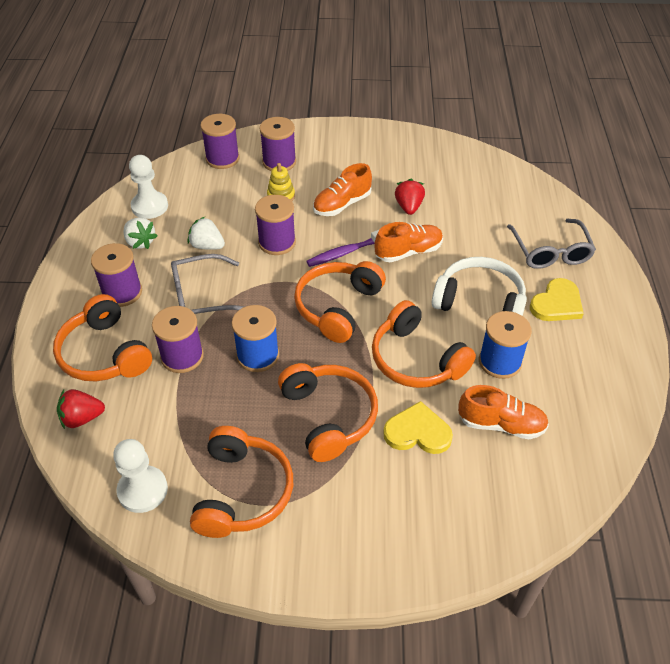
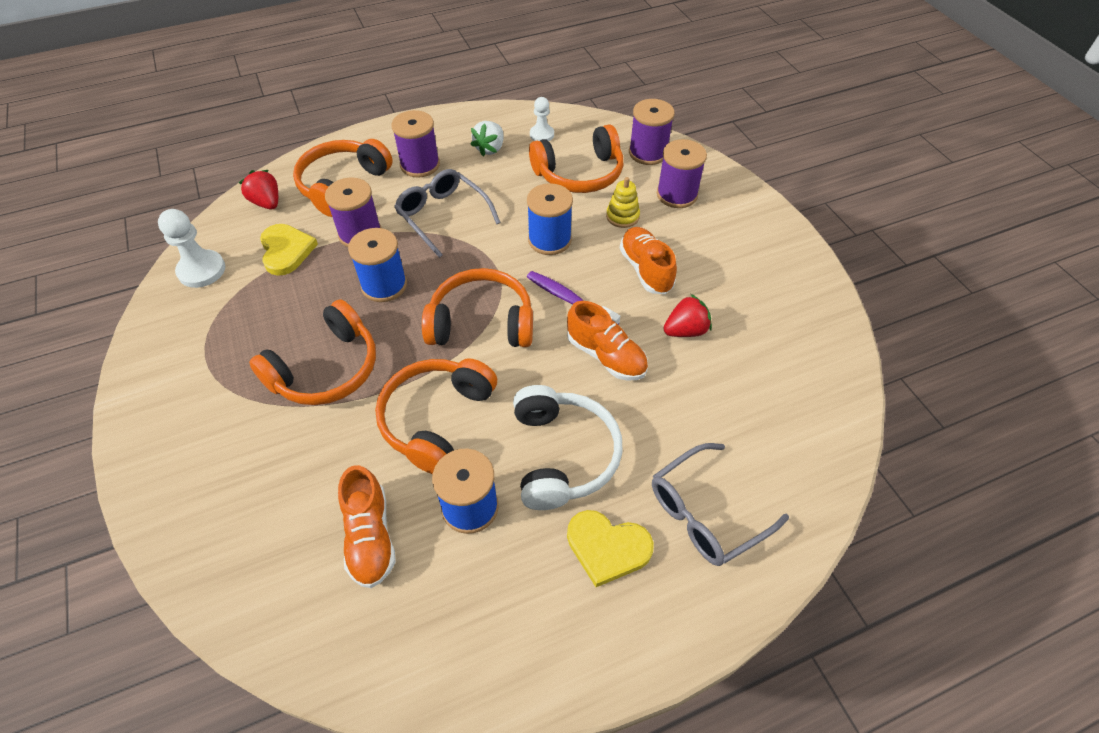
camera: 65 degrees right, 5 degrees up
(149, 206) = (542, 134): white pawn -> white pawn, size x0.64
(207, 246) = (512, 193): white strawberry -> none
(242, 492) = (215, 337): orange headphones -> orange headphones (579, 173)
(277, 242) = (549, 240): purple spool -> blue spool
(342, 204) = (645, 269): orange shoe -> orange shoe turned 45 degrees clockwise
(417, 432) = (331, 454): yellow heart -> yellow heart (286, 251)

